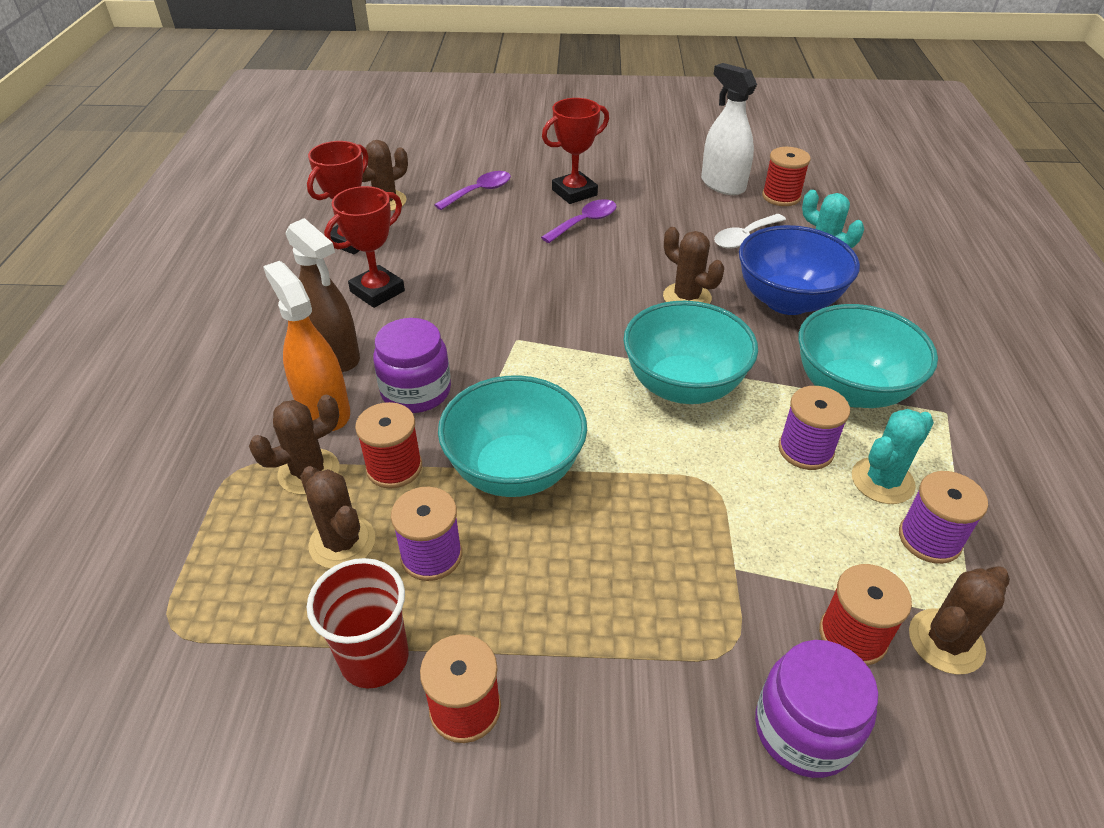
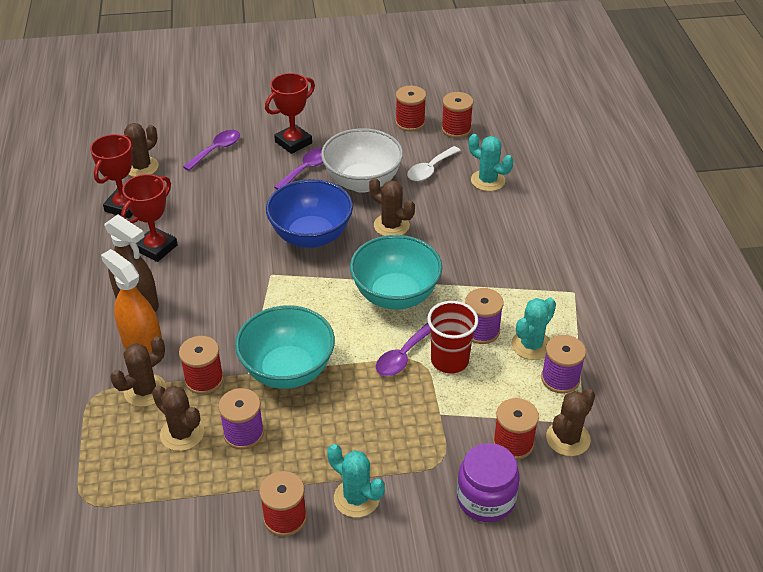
camera: 10 degrees left, 0 degrees up
(374, 658) = (222, 499): red cup -> red cup (449, 360)
(416, 391) = (206, 323): purple jar -> none
(586, 692) = (356, 498): none -> turquoise cactus
(654, 243) = (362, 182): none -> white bowl
(685, 472) = (402, 356): none -> purple spoon
(722, 185) = (410, 123): white spray bottle -> red spool
(787, 301) = (464, 220): blue bowl -> blue bowl (311, 236)
(851, 389) = (510, 283): turquoise bowl -> none

